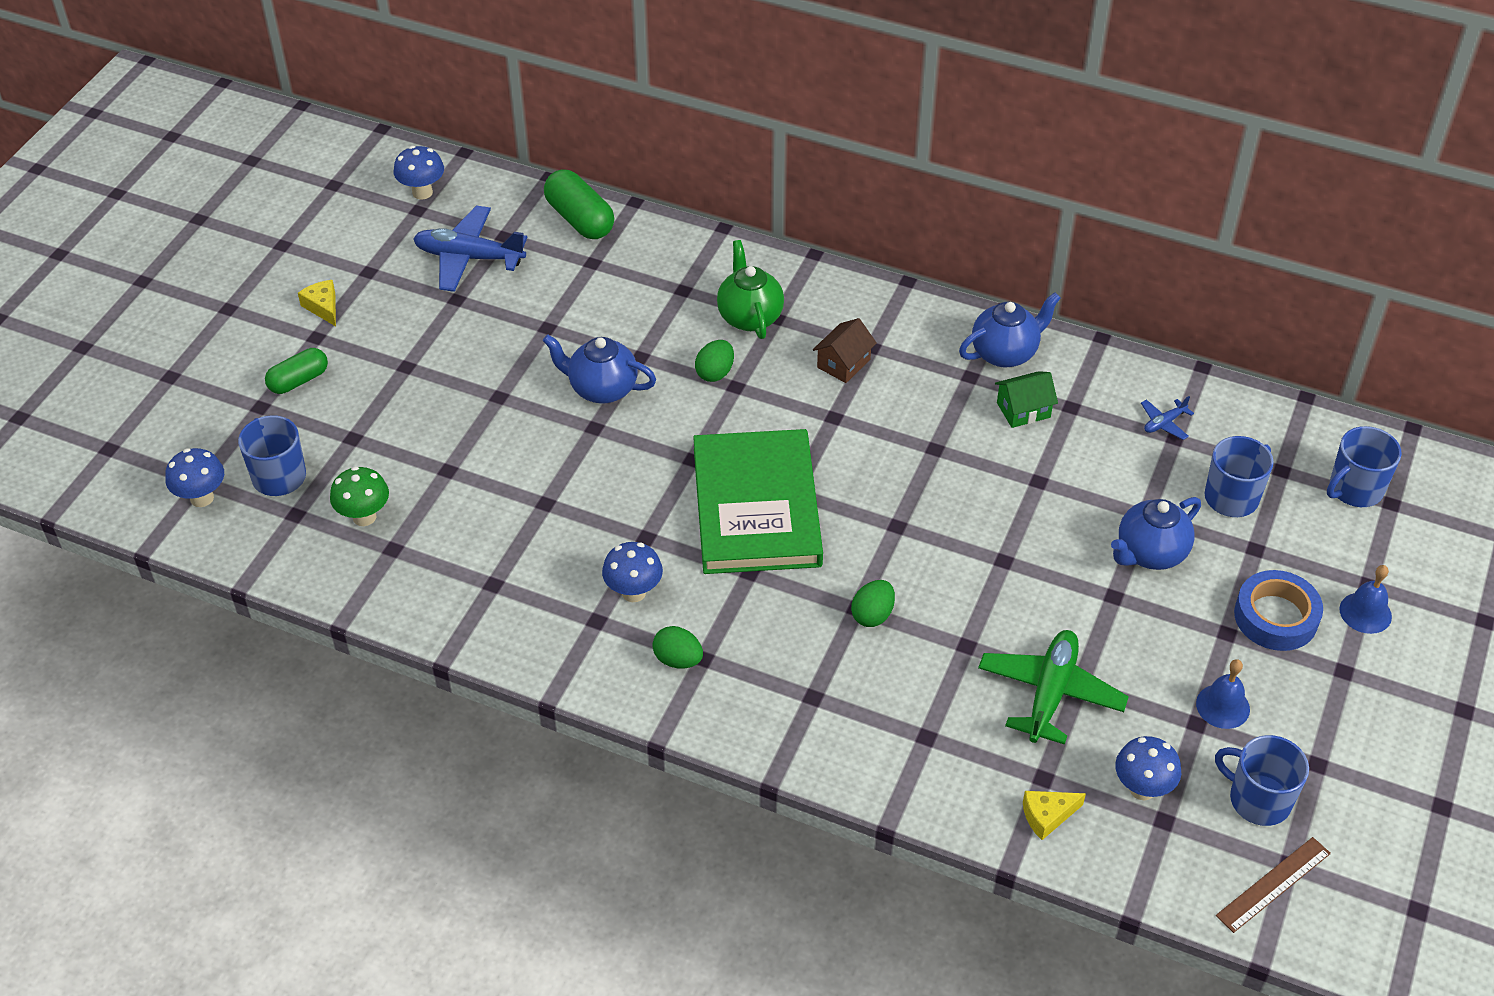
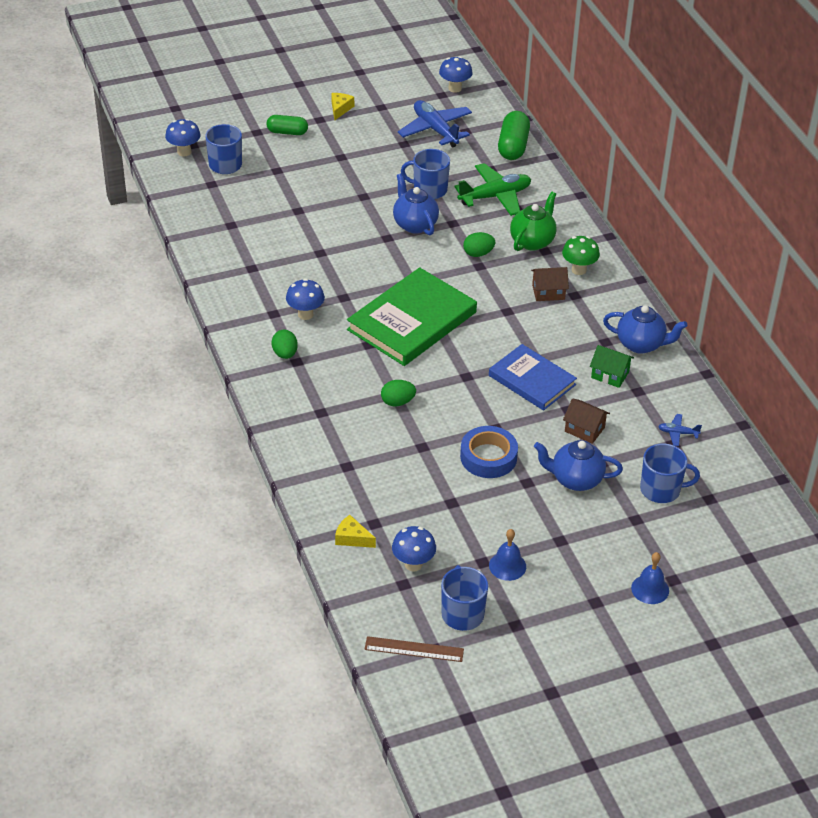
camera: 45 degrees right, 5 degrees down
(364, 517) = (237, 204): green mushroom -> green mushroom (579, 270)
(963, 477) = (532, 380): none -> blue book
(1050, 693) = (431, 495): green plane -> green plane (495, 196)
(1083, 490) = (584, 429): none -> brown house
(1276, 617) = (597, 554): blue tape -> blue tape (488, 457)
(1354, 489) = (738, 536): blue mug -> blue mug (429, 189)

